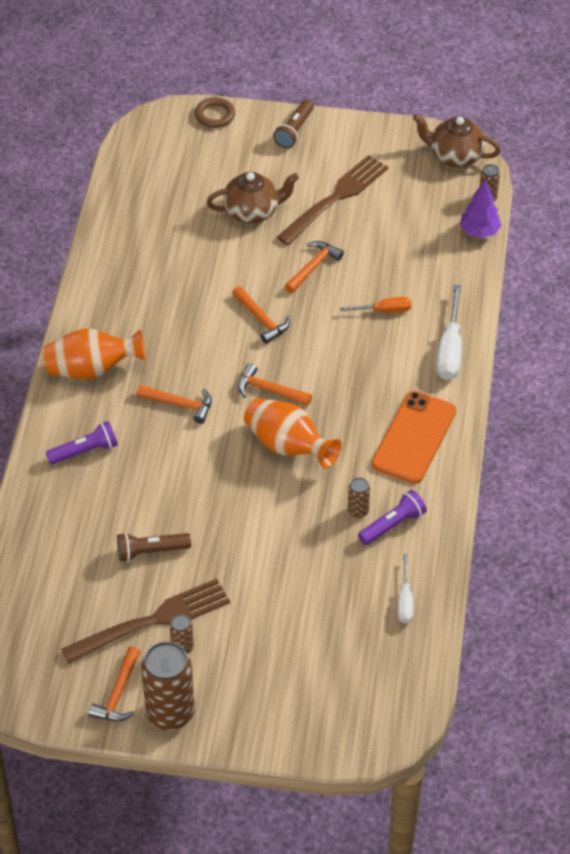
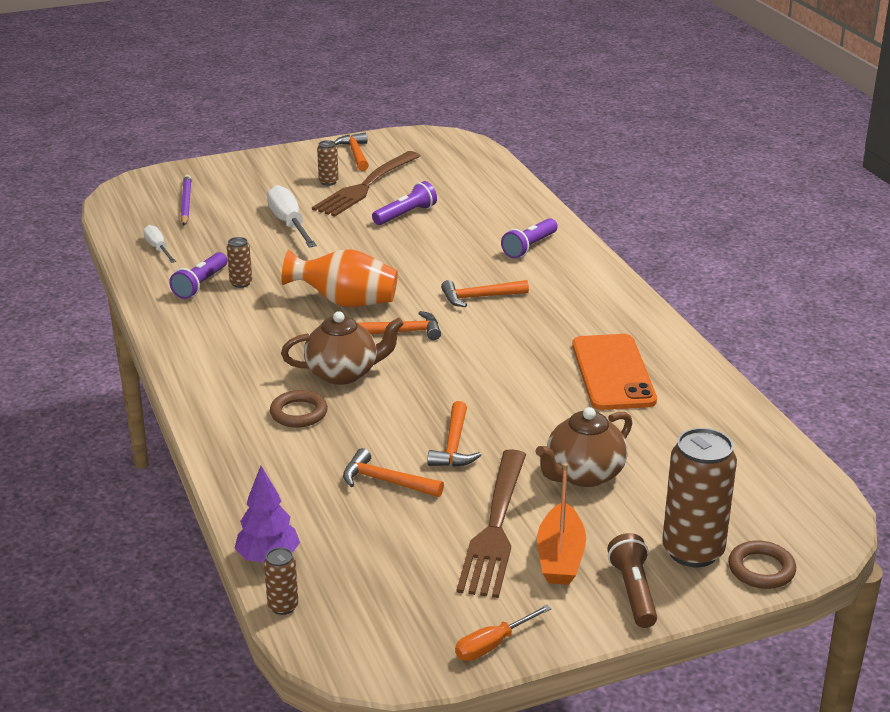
camera: 150 degrees right, 20 degrees down
(92, 369) = (591, 294): orange vase -> none
(151, 551) = (406, 214): brown flashlight -> purple flashlight
(170, 713) = (307, 156): brown can -> brown can (692, 551)
(262, 319) = (465, 381): orange hammer -> orange hammer (386, 481)
(315, 165) = (560, 557): none -> orange boat
(343, 673) = (186, 203): none -> purple pencil
(384, 310) = (333, 433): orange screwdriver -> orange screwdriver (492, 645)
(396, 339) = (298, 413): none -> brown ring
(414, 437) = (220, 344): orange phone -> orange phone (613, 373)
(450, 349) = (228, 424): white screwdriver -> white screwdriver (289, 223)
(455, 156) = (371, 648): brown teapot -> brown teapot (343, 373)

